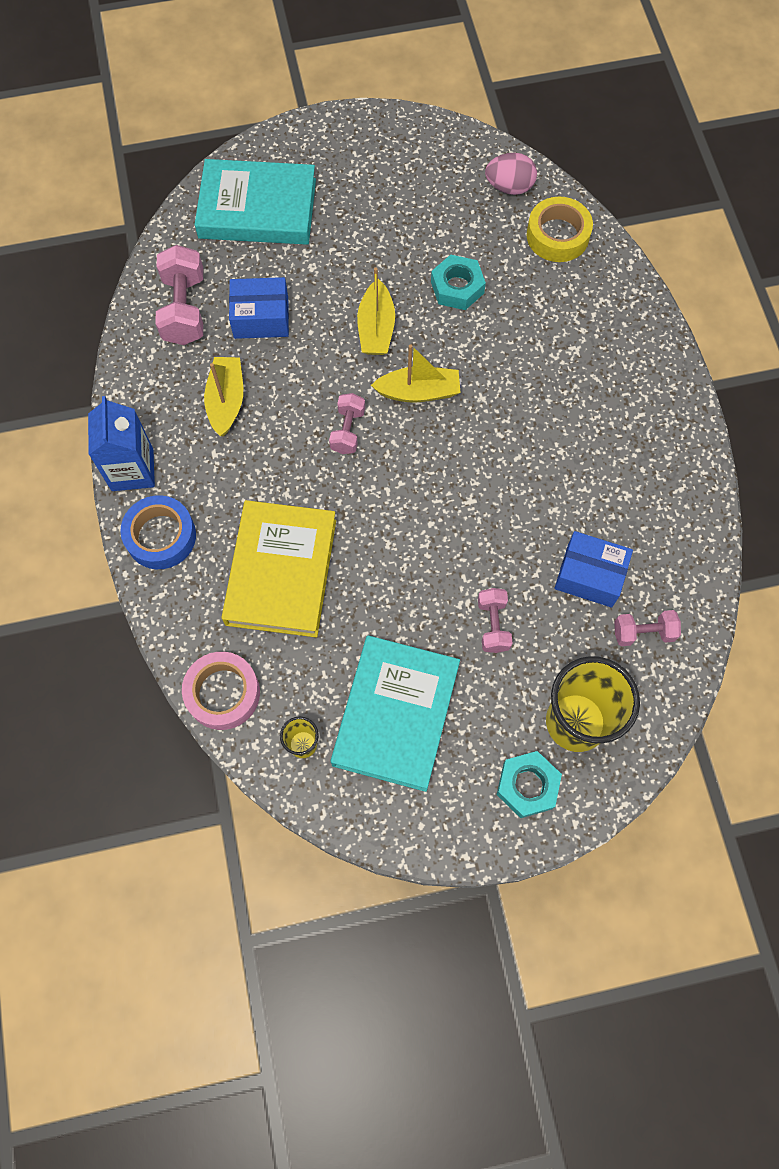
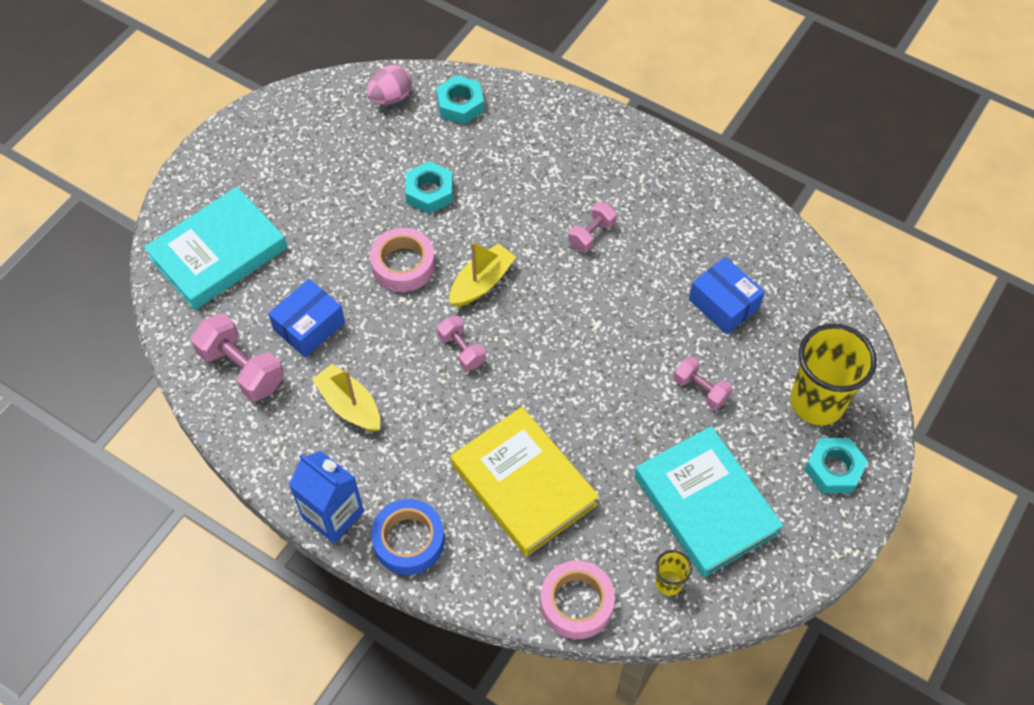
camera: 45 degrees left, 10 degrees down
(376, 328) = (403, 265): yellow boat -> pink tape
(557, 235) = (460, 105): yellow tape -> turquoise nut
(589, 575) = (723, 304): blue box -> blue box turned 75 degrees clockwise
(643, 632) = (794, 310): pink dumbbell -> pink dumbbell (591, 234)

